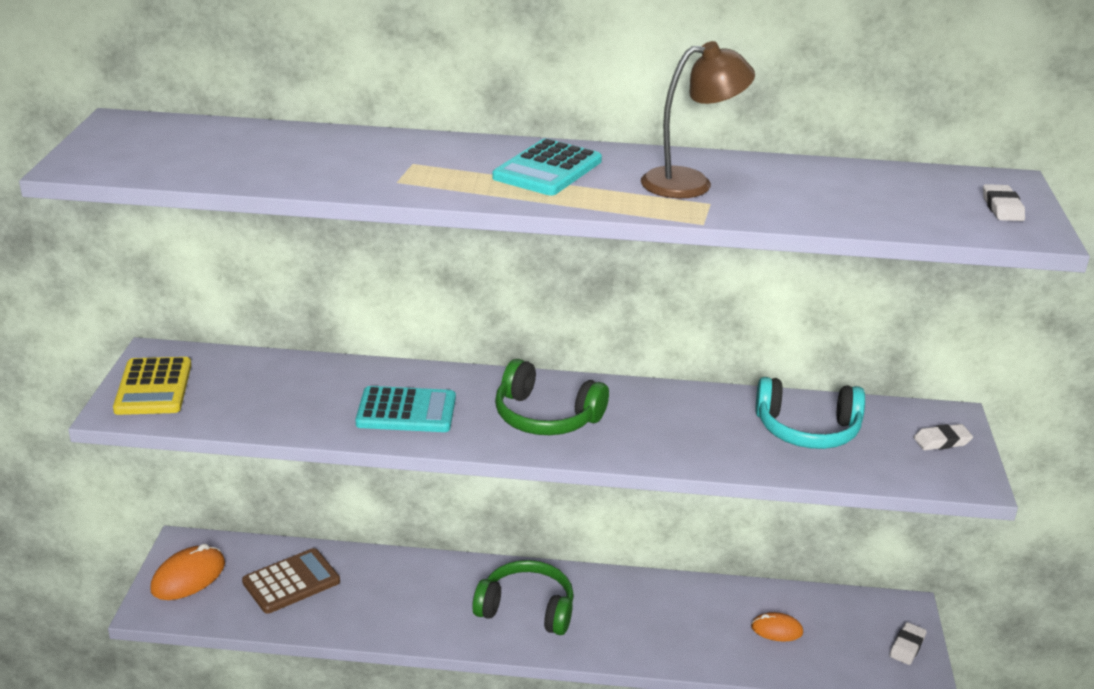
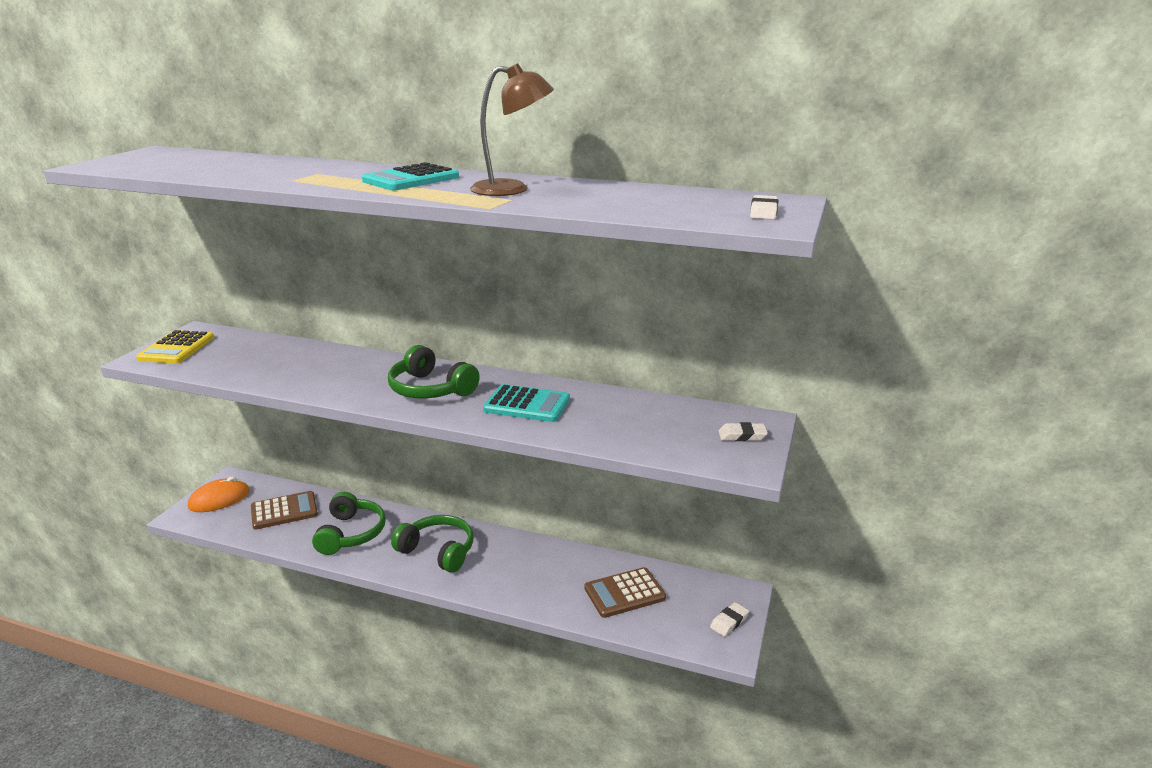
camera: 15 degrees right, 5 degrees down
(401, 601) = (351, 533): none -> green headphones
(406, 411) = (332, 377): turquoise calculator -> turquoise calculator (527, 405)
(776, 629) = (624, 593): orange mouse -> brown calculator
(807, 430) = (631, 417): turquoise headphones -> none

